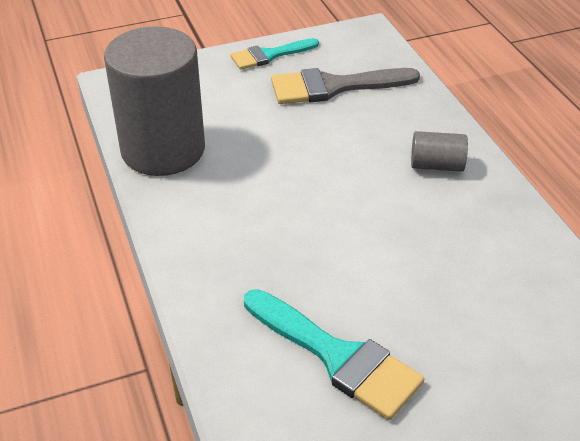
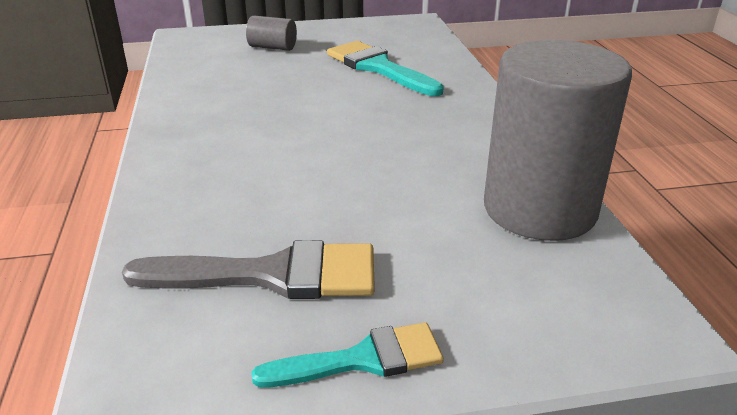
camera: 170 degrees left, 10 degrees down
(436, 165) = (209, 162): grey cylinder -> grey cylinder (272, 47)

